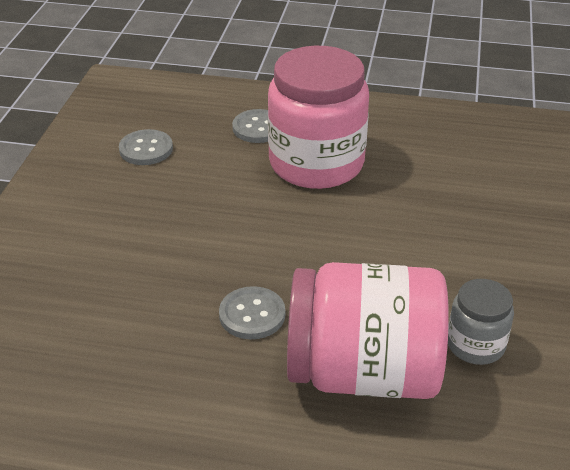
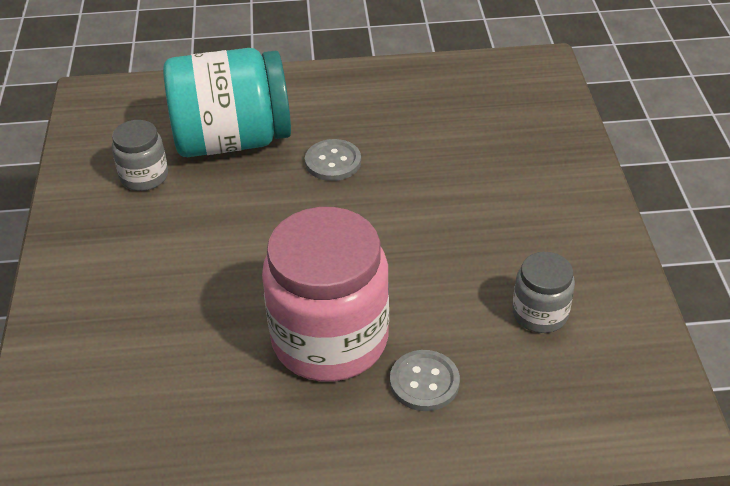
camera: 165 degrees right, 5 degrees up
(146, 149) = (540, 313): grey button -> grey jar
(363, 372) = (232, 140): pink jar -> turquoise jar

